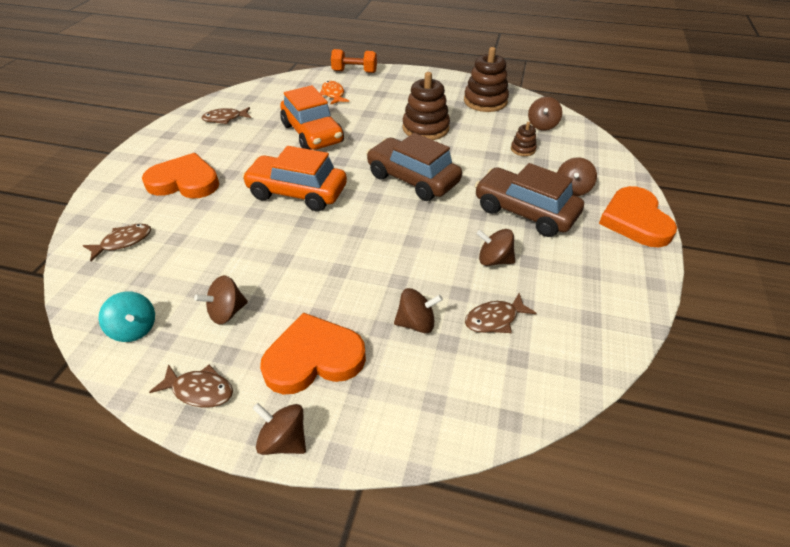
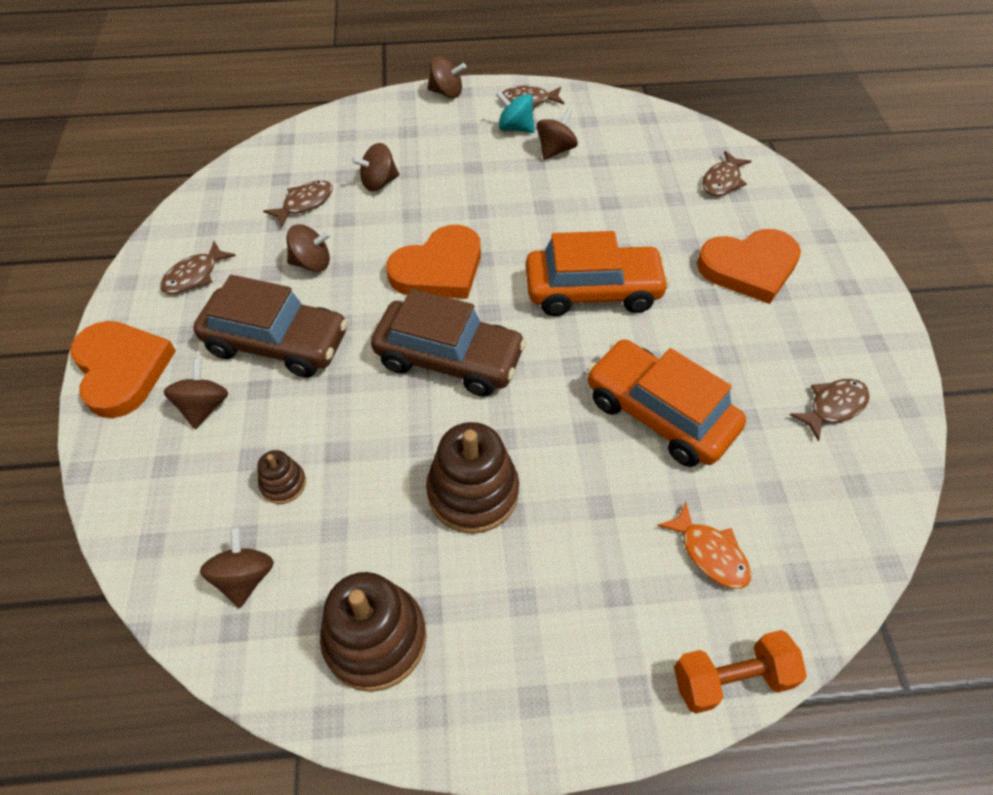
camera: 160 degrees right, 10 degrees up
(134, 329) = (620, 121): turquoise spinning top -> turquoise spinning top (515, 128)
(313, 358) = (456, 138): orange heart -> orange heart (439, 269)
(595, 274) = (194, 275): none -> brown fish

